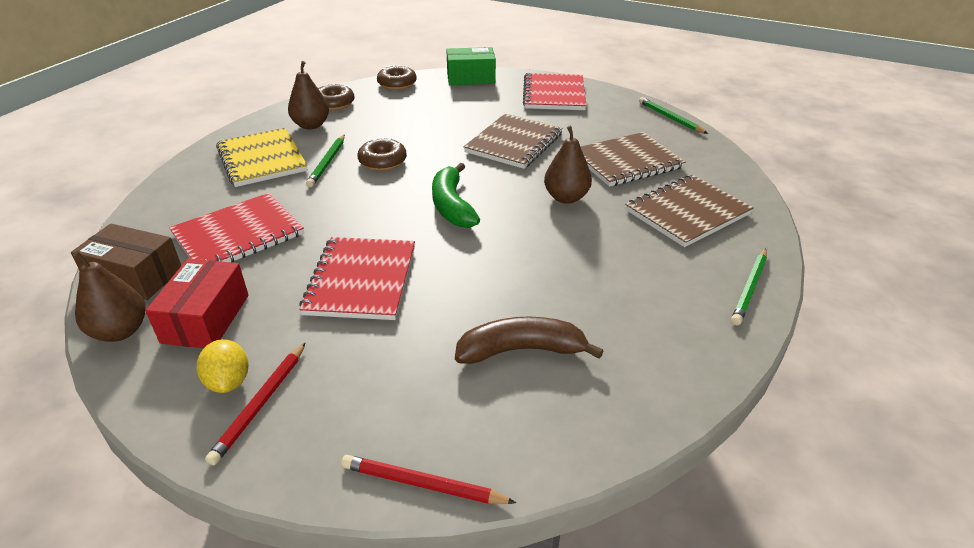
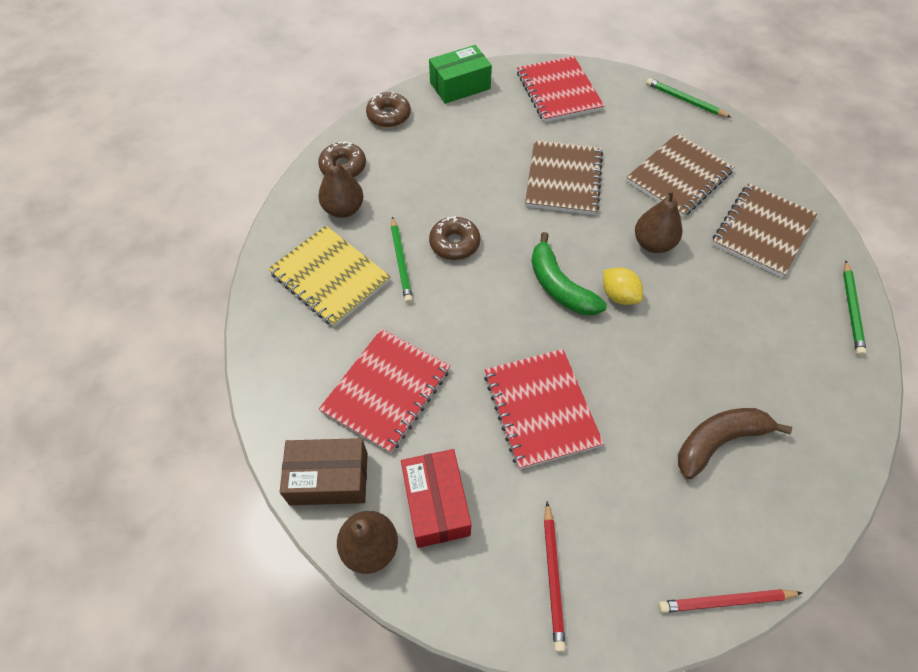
camera: 20 degrees left, 20 degrees up
(228, 381) = (509, 565): yellow lemon -> yellow lemon (618, 295)

